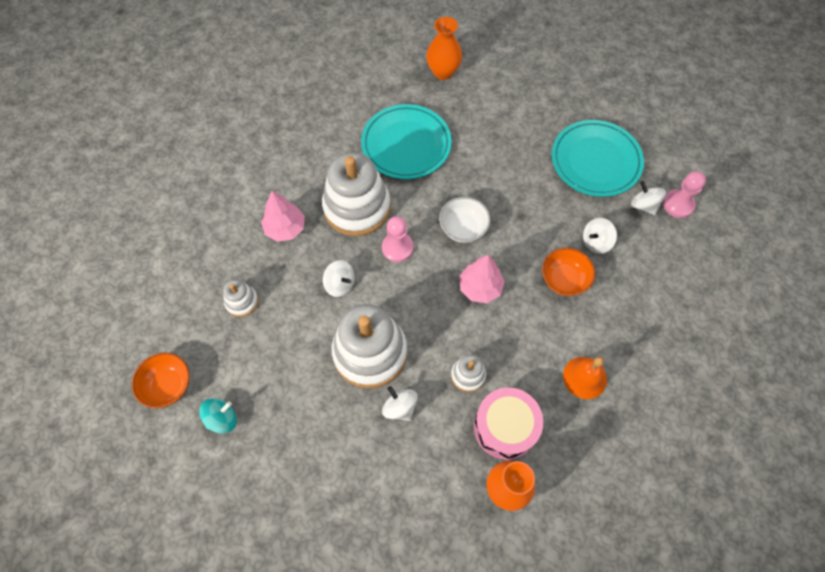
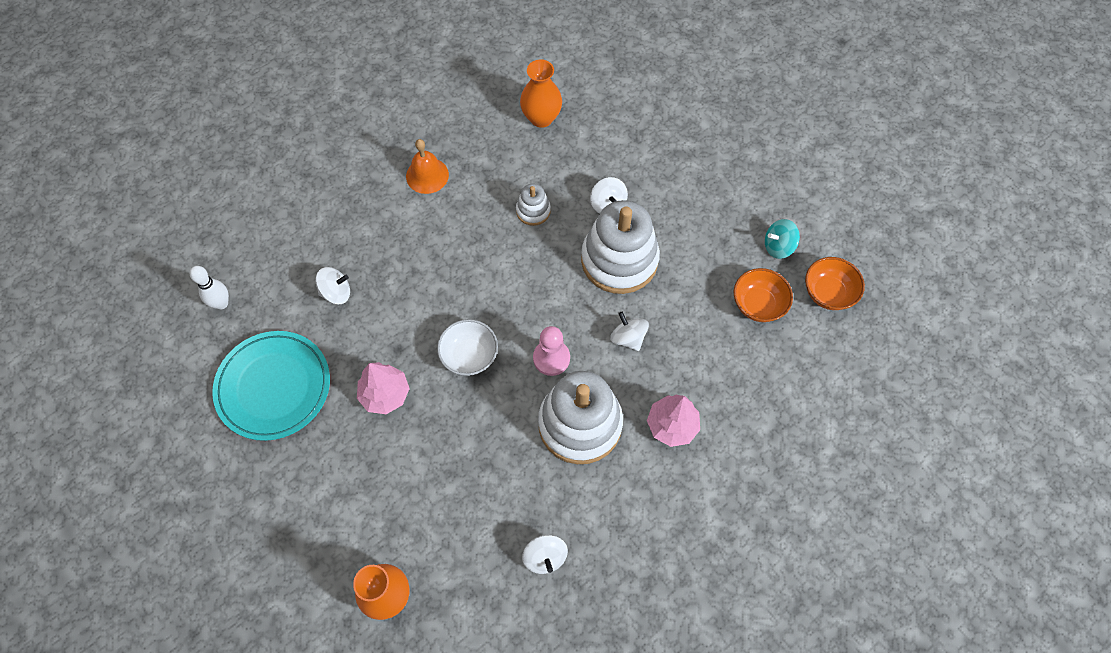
camera: 160 degrees left, 0 degrees up
(242, 302) = (739, 354): white stacking toy -> none
(406, 144) = (488, 492): turquoise plate -> none
(480, 287) = (482, 286): pink tree -> pink tree (385, 394)
(505, 427) = (520, 160): pink drum -> none
(564, 280) = (393, 266): orange bowl -> orange bowl (758, 304)
(644, 205) = (258, 315): white spinning top -> white spinning top (545, 557)
(678, 204) = (221, 303): pink pawn -> white bowling pin

